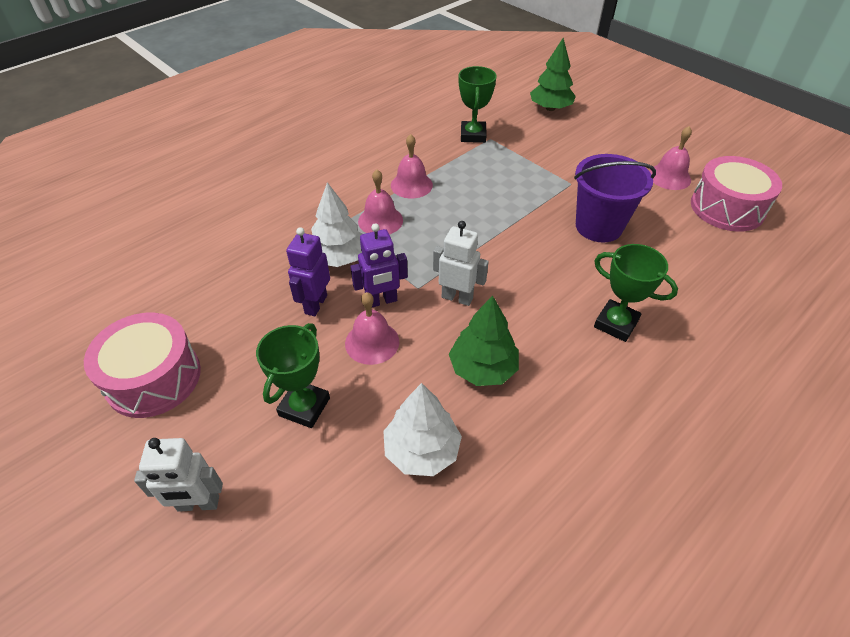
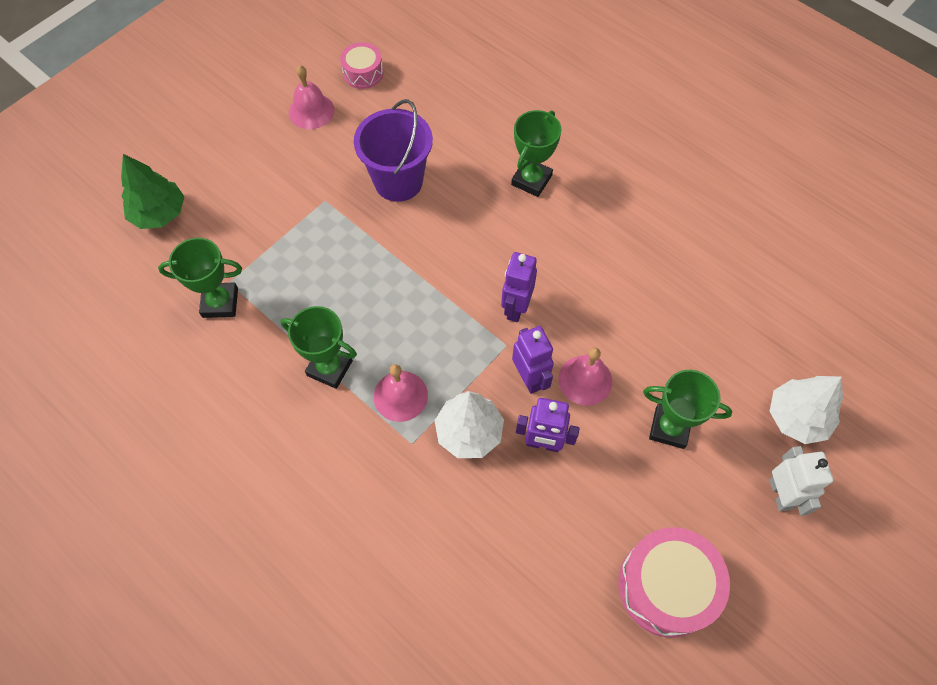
camera: 95 degrees left, 15 degrees up
(411, 185) = (329, 368): pink bell -> green trophy
(421, 450) = (691, 326): white tree -> white tree (797, 417)
(457, 297) = (516, 308): white robot -> purple robot
(483, 368) = (599, 283): green tree -> none
(727, 208) = (363, 73): pink drum -> pink drum, size x0.57

